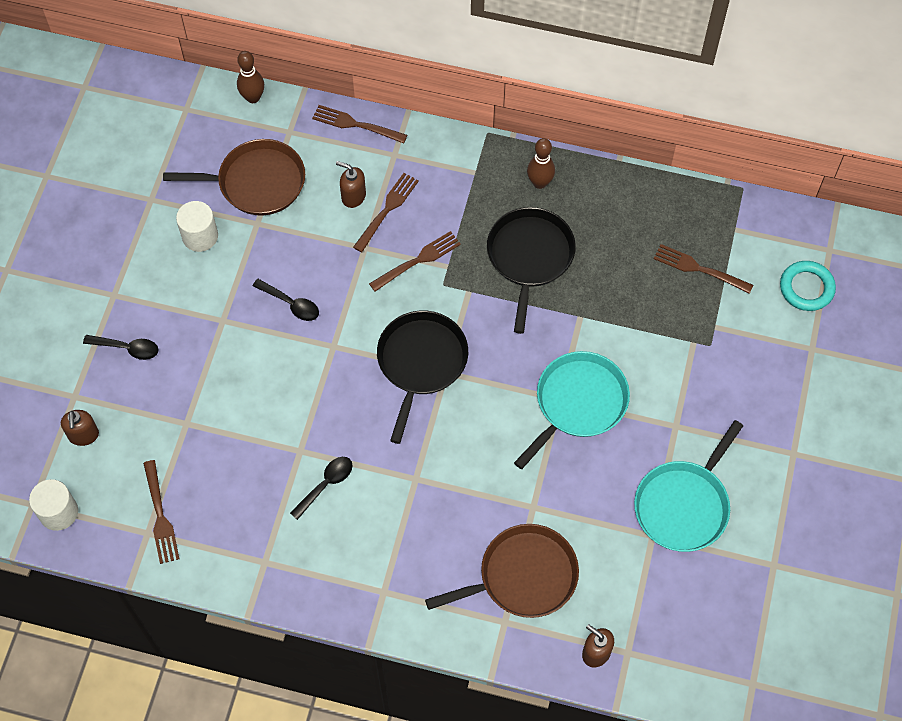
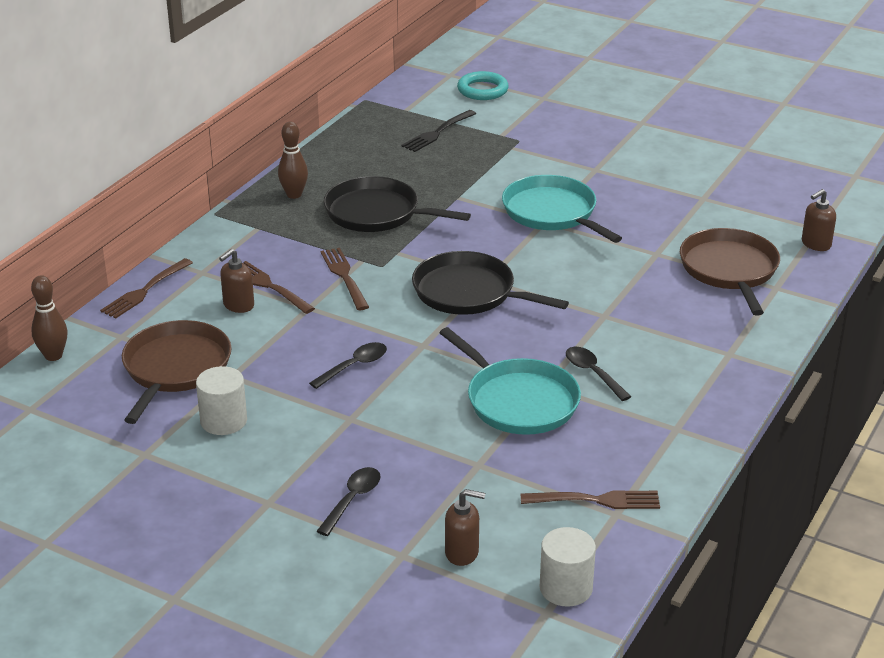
camera: 75 degrees left, 30 degrees down
(684, 505) = (676, 178): turquoise pan -> turquoise pan (518, 401)
(699, 269) = (437, 132): brown fork -> black fork

